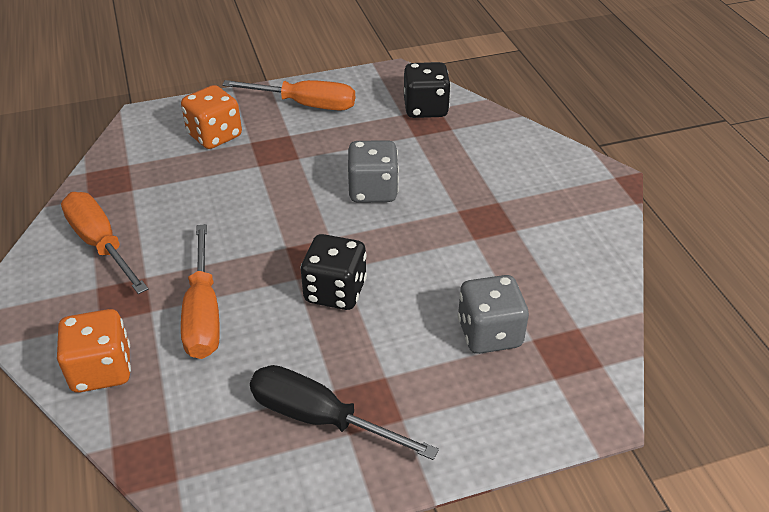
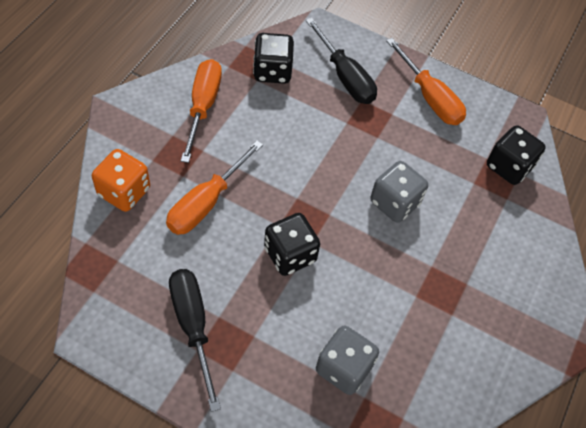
camera: 40 degrees right, 15 degrees up
(139, 174) = (272, 71): none -> black dice
(215, 136) = (345, 77): orange dice -> black screwdriver

